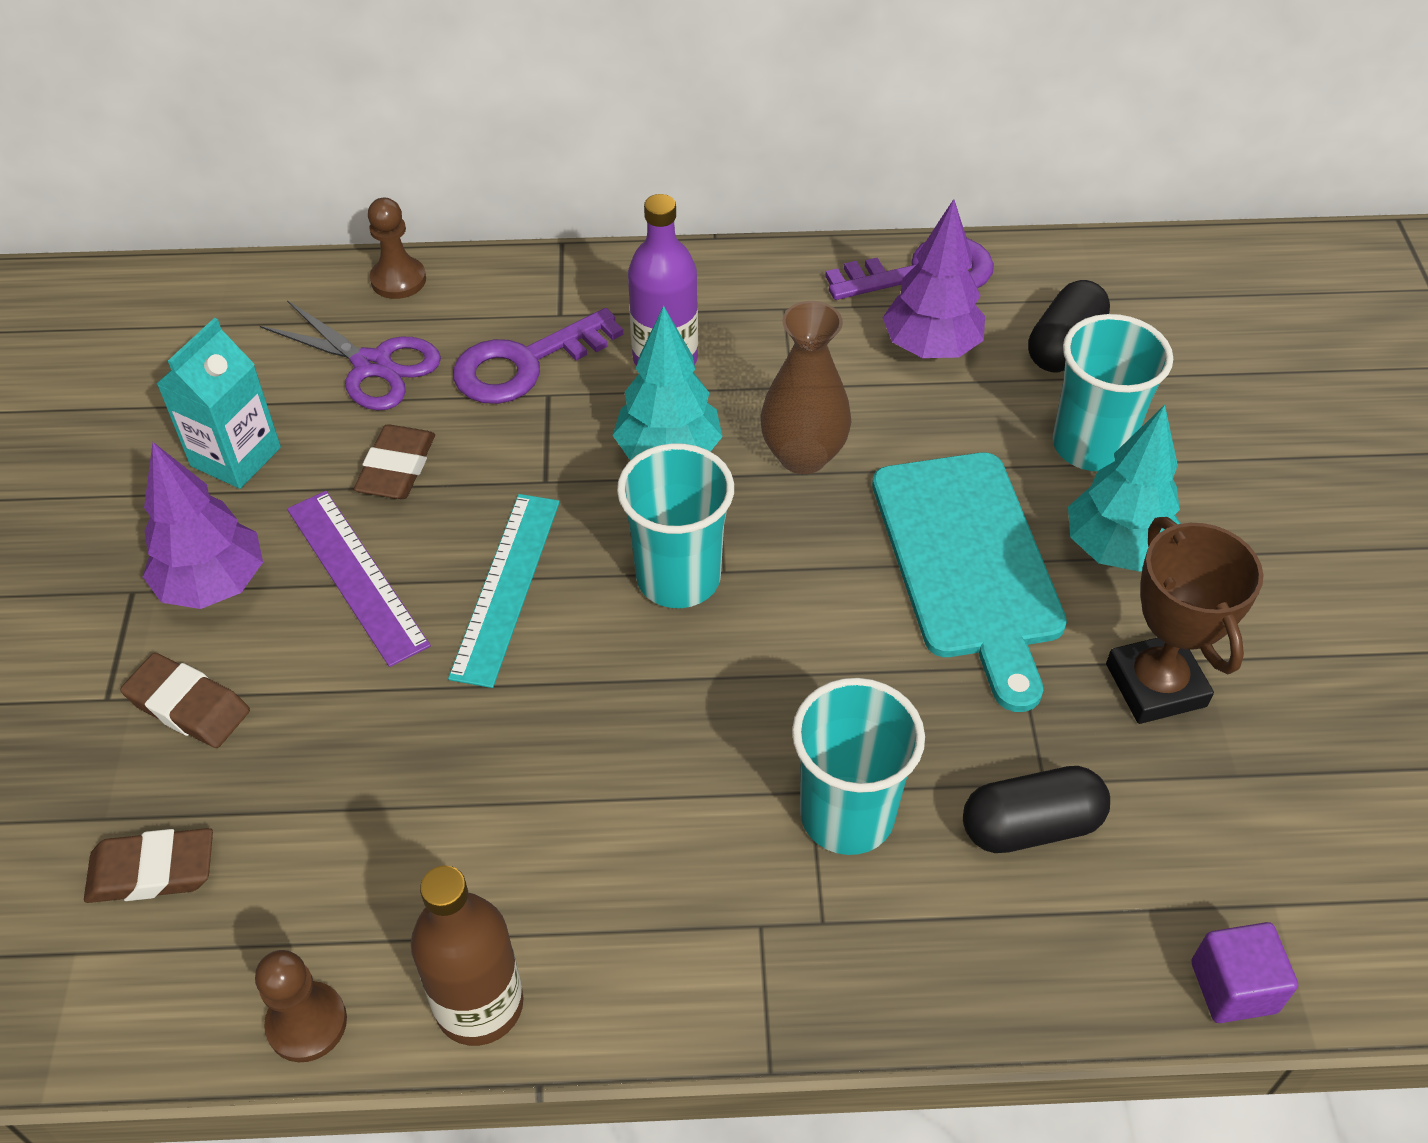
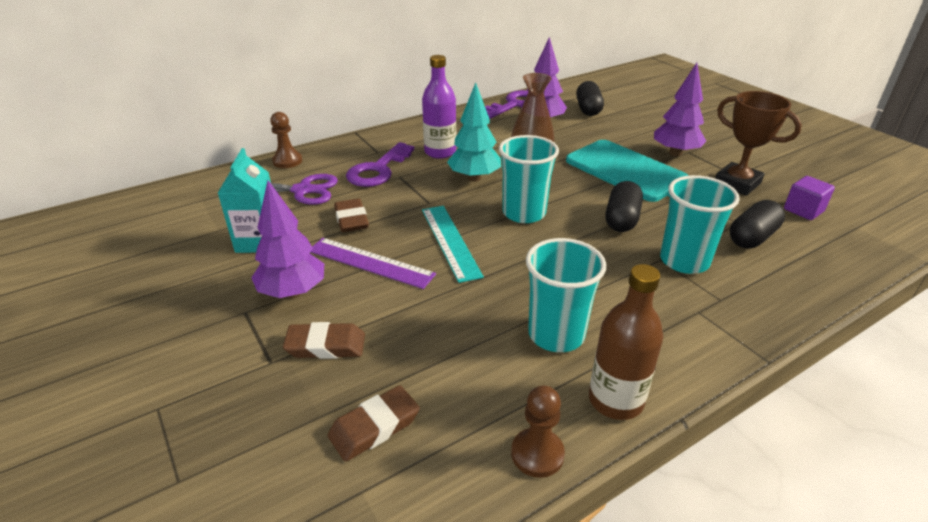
camera: 30 degrees left, 15 degrees down
(834, 670) = (622, 219): none -> black capsule
(1091, 445) = (630, 130): turquoise cup -> turquoise cup (556, 334)
(1116, 549) = (675, 153): turquoise tree -> purple tree
(1233, 987) = (879, 255): purple cube -> purple cube (803, 210)

